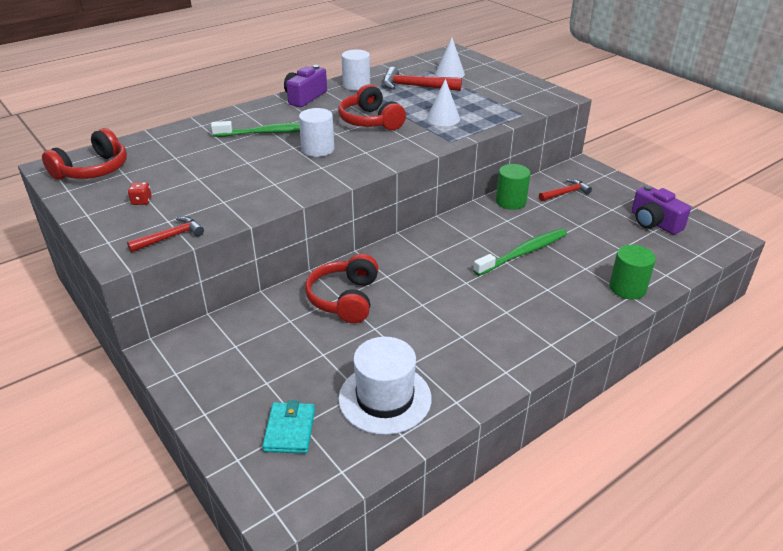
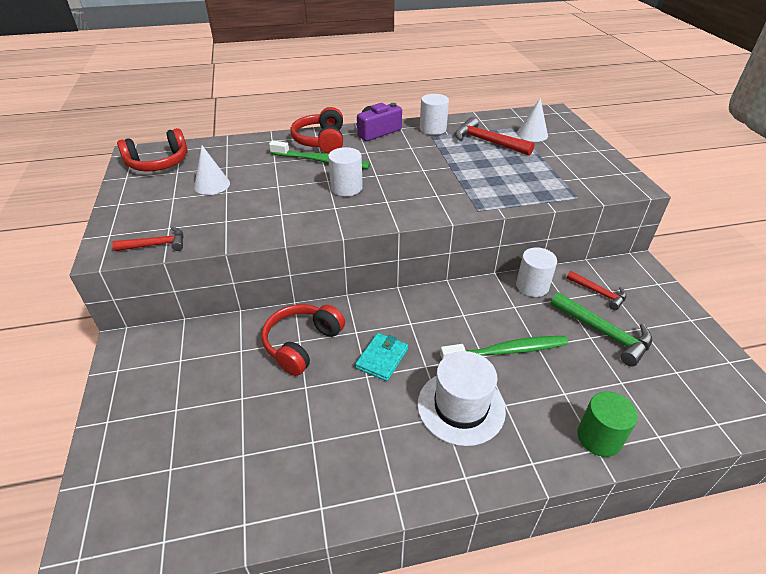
camera: 25 degrees right, 5 degrees up
(141, 201) = (166, 202): red dice -> none
(290, 430) = (156, 471): turquoise wallet -> turquoise wallet (382, 358)
(370, 121) = (416, 169): red headphones -> red headphones (321, 141)
(385, 398) = (259, 472): white hat -> white hat (461, 407)
(443, 118) = (489, 183): white cone -> white cone (212, 185)
(511, 201) = (532, 286): green cylinder -> white cylinder
(565, 193) = (598, 293): red hammer -> red hammer turned 45 degrees clockwise
(587, 220) = (603, 333): none -> green hammer
(654, 222) = (684, 361): purple camera -> none

